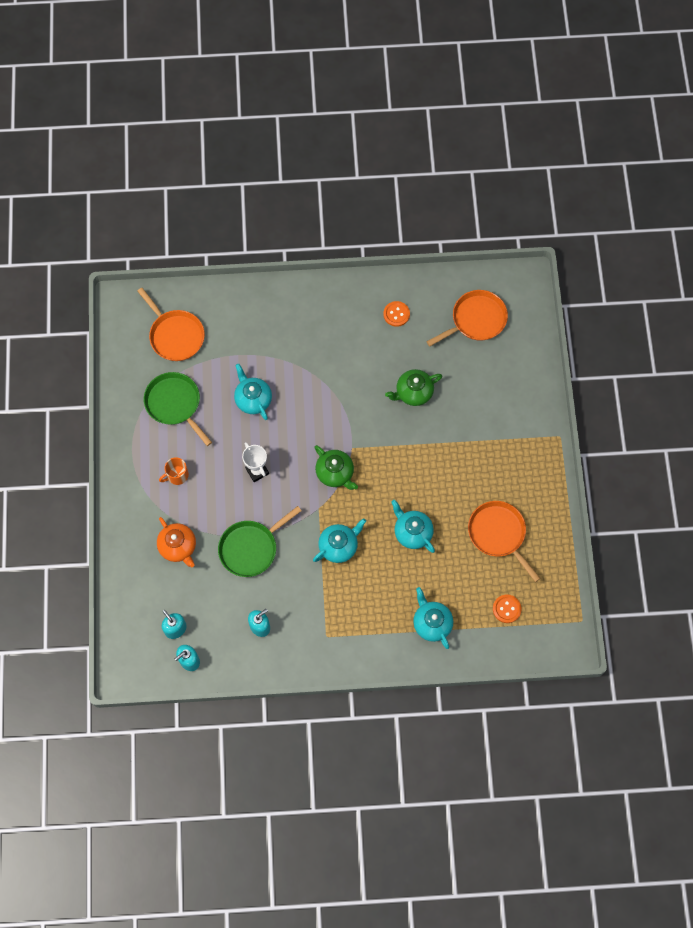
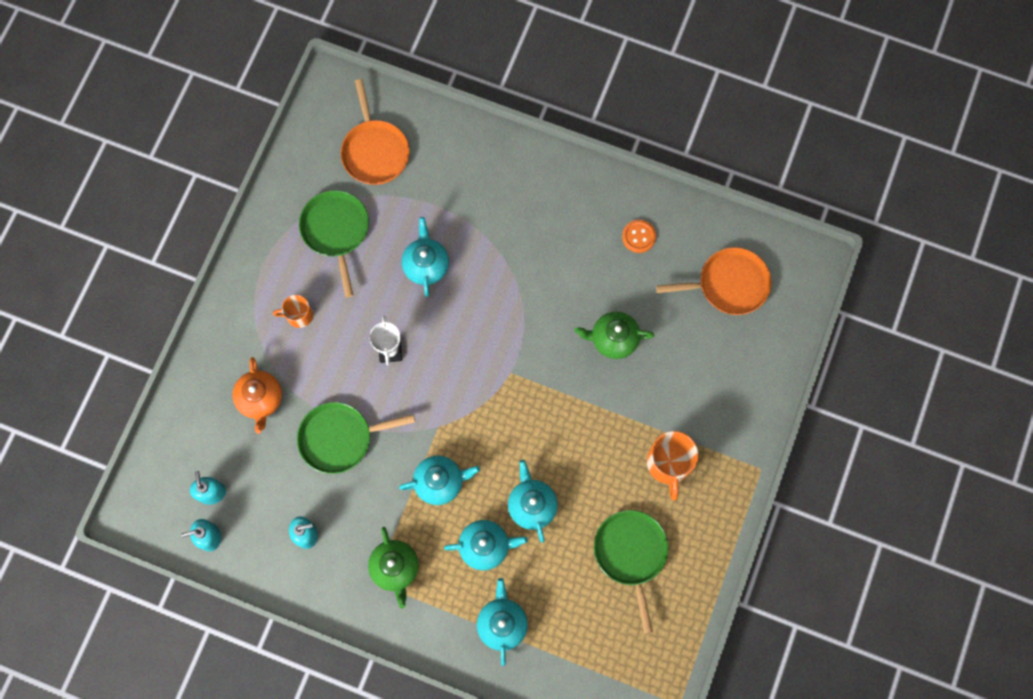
camera: 25 degrees right, 5 degrees up
(335, 473) = (477, 394): green teapot -> green teapot (395, 568)
(393, 576) = (485, 546): none -> turquoise teapot
(494, 461) = (669, 464): none -> orange mug
(498, 534) = (631, 553): orange pan -> green pan
(506, 609) = (597, 648): orange button -> none

